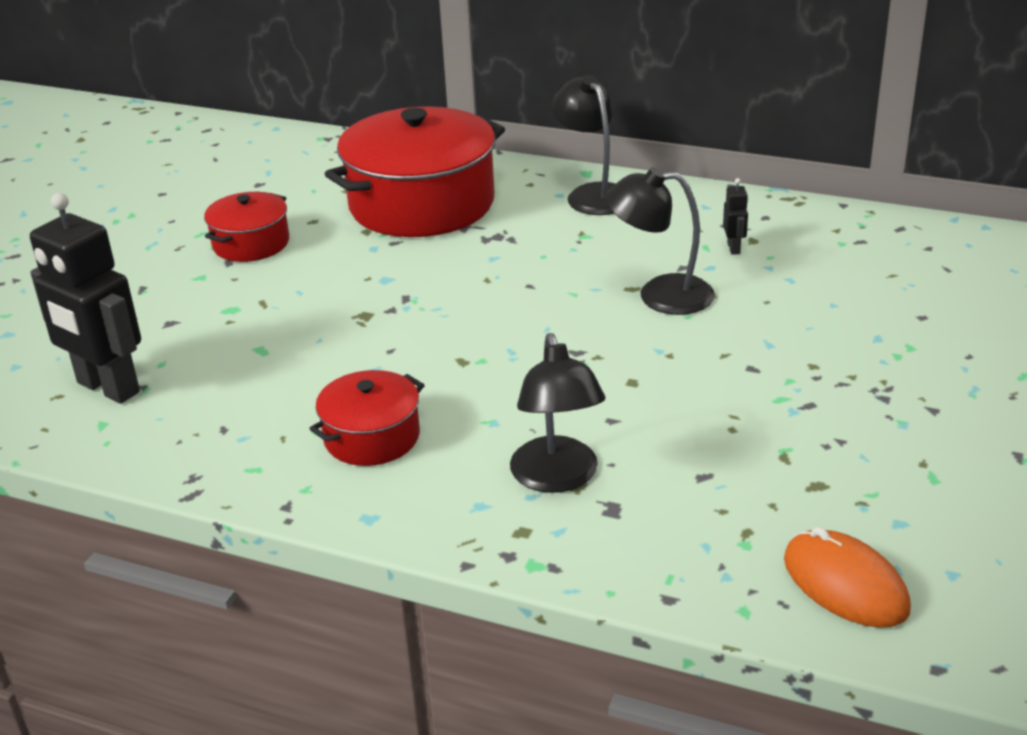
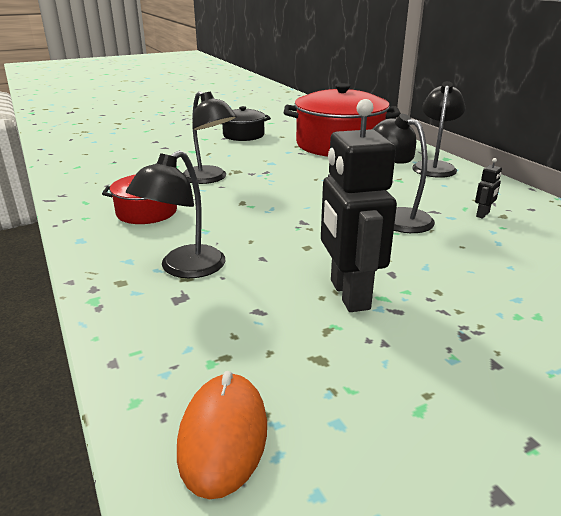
camera: 40 degrees right, 5 degrees down
(107, 388) = (103, 157): black robot -> black robot (348, 294)
(251, 243) = (243, 135): red pot -> black pot
(352, 346) = (209, 179): none -> black lamp

